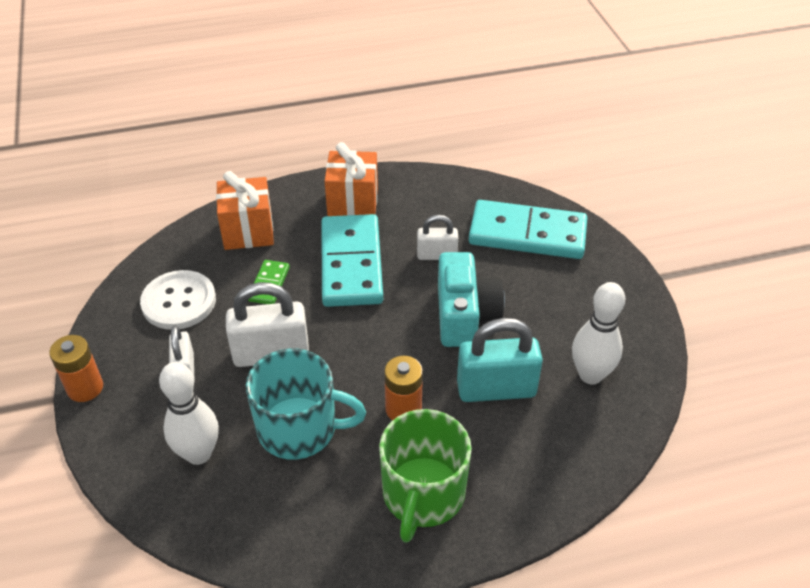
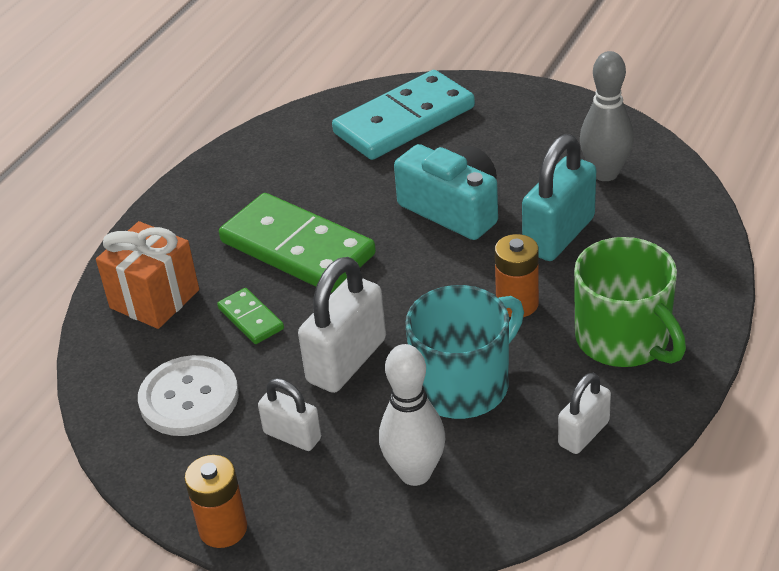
camera: 45 degrees left, 5 degrees down
(351, 264) = (297, 248): turquoise domino -> green domino
(353, 203) = (215, 206): orange gift -> none
(437, 255) = (358, 188): white padlock -> white padlock (583, 433)
(590, 375) = (605, 173): white bowling pin -> grey bowling pin

